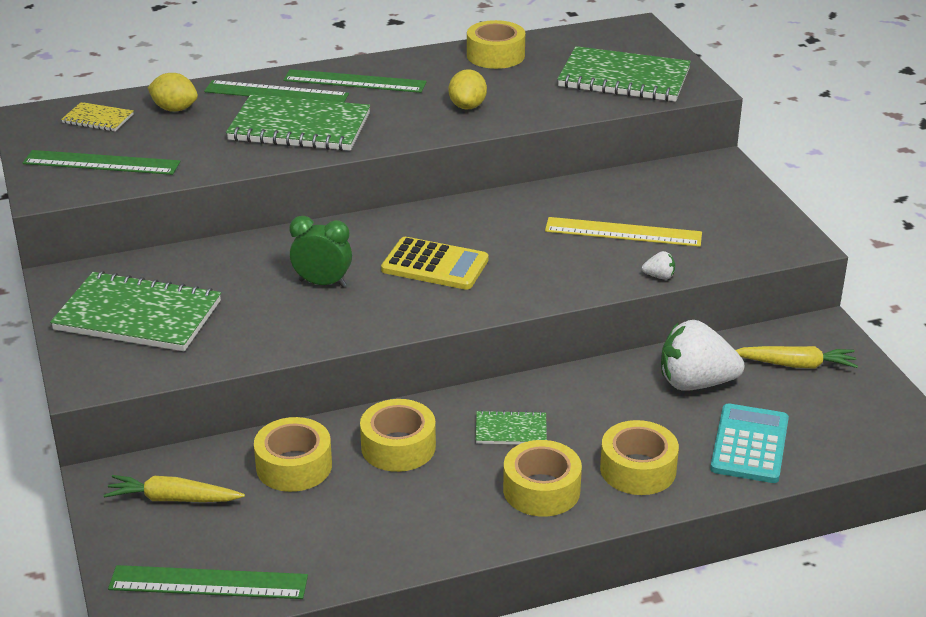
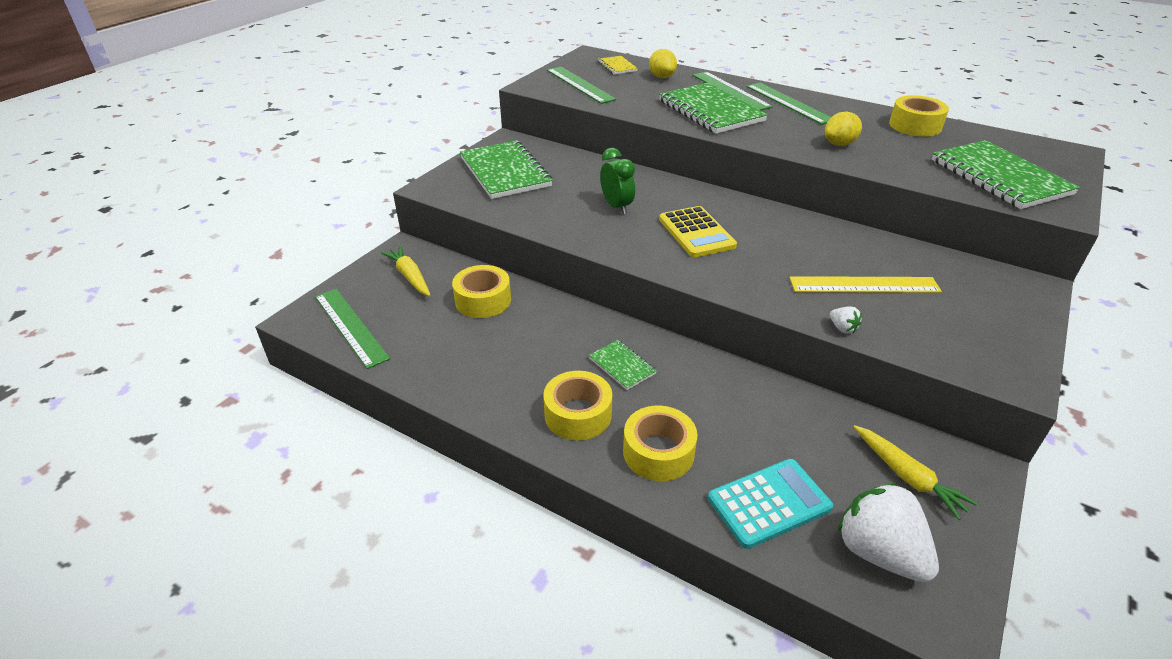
camera: 50 degrees right, 5 degrees up
(398, 447) = (547, 328): yellow tape -> none
(623, 232) = (864, 285): yellow ruler -> yellow ruler turned 60 degrees counterclockwise
(695, 383) = (797, 429): white strawberry -> white strawberry (879, 552)

